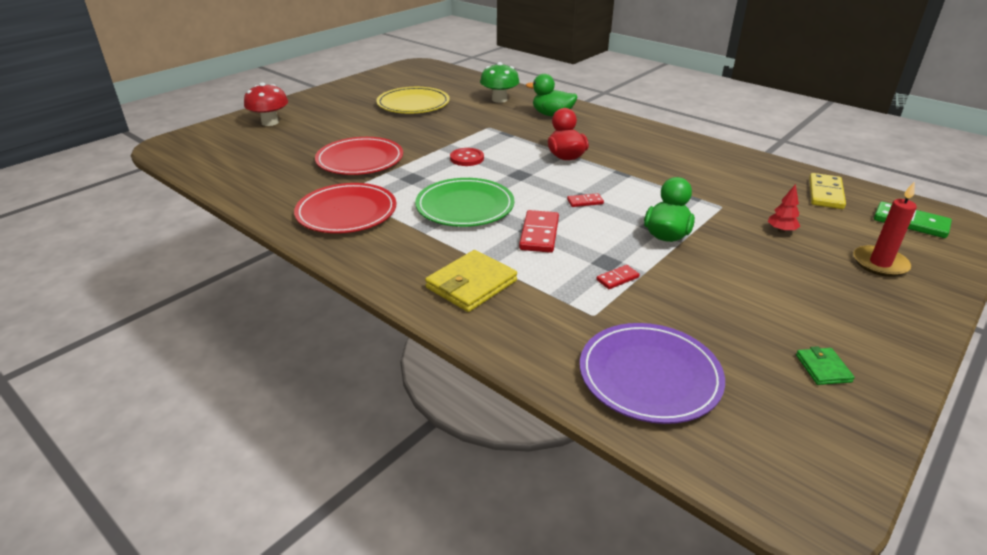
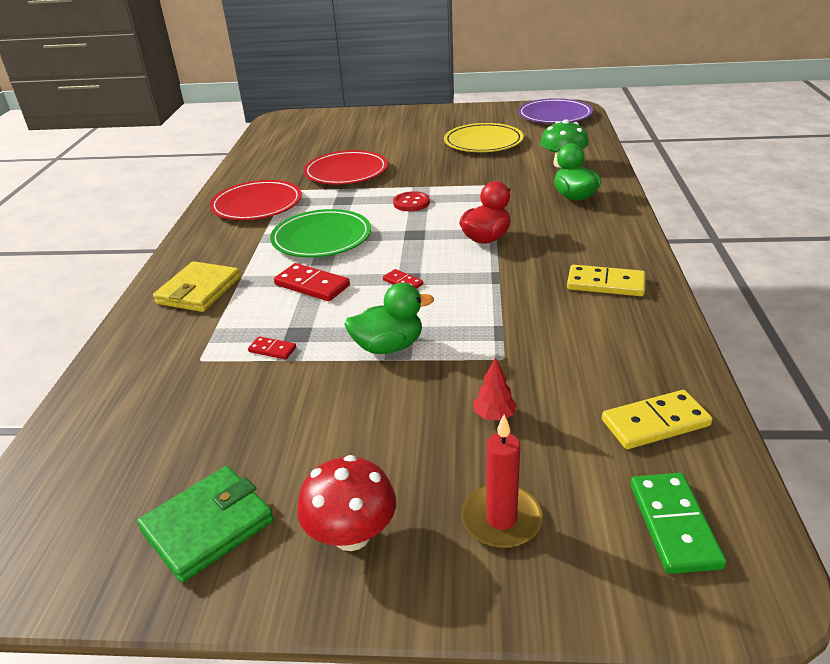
camera: 55 degrees right, 0 degrees up
(270, 122) = (362, 122): red mushroom -> red mushroom (352, 535)
(471, 284) = (199, 290): yellow wallet -> yellow wallet turned 75 degrees counterclockwise
(539, 234) = (312, 285): red domino -> red domino turned 60 degrees clockwise
(649, 376) = (124, 420): purple plate -> purple plate (554, 115)
(674, 150) = (605, 284): none -> yellow domino
(823, 368) = (208, 526): green wallet -> green wallet, size x1.92

